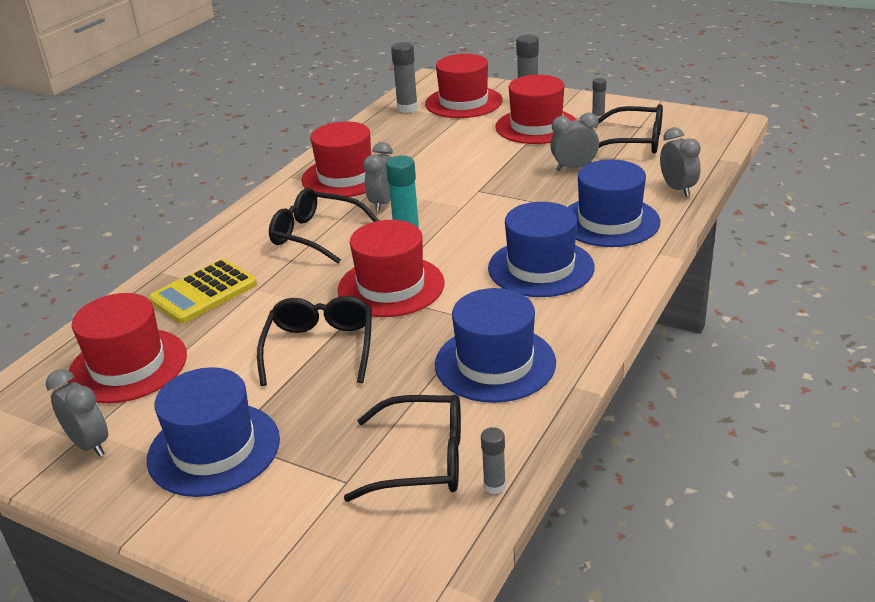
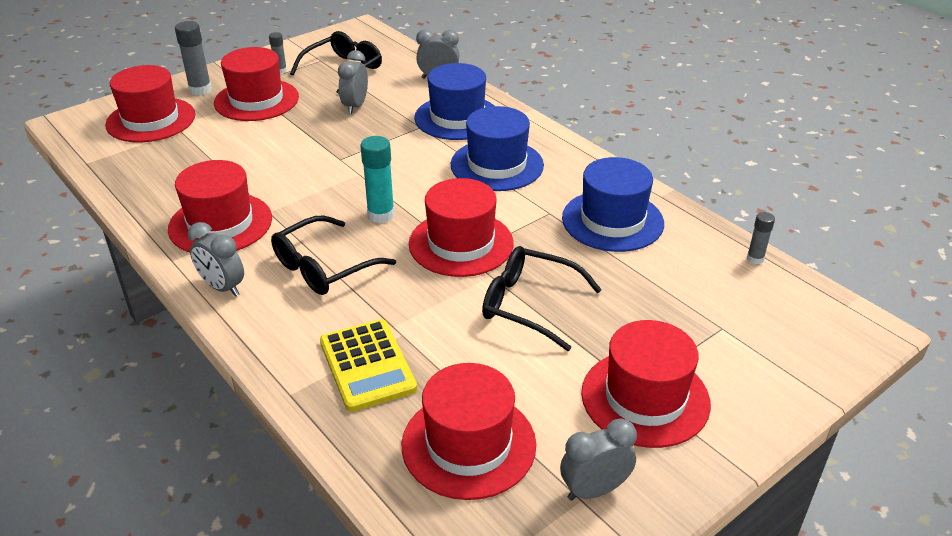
camera: 70 degrees left, 5 degrees up
(214, 449) = (645, 398): blue hat -> red hat
(382, 203) = (304, 214): grey clock -> grey clock (222, 287)
(407, 108) = (114, 152): grey glue stick -> none
(422, 460) = (713, 284): black glasses -> none

